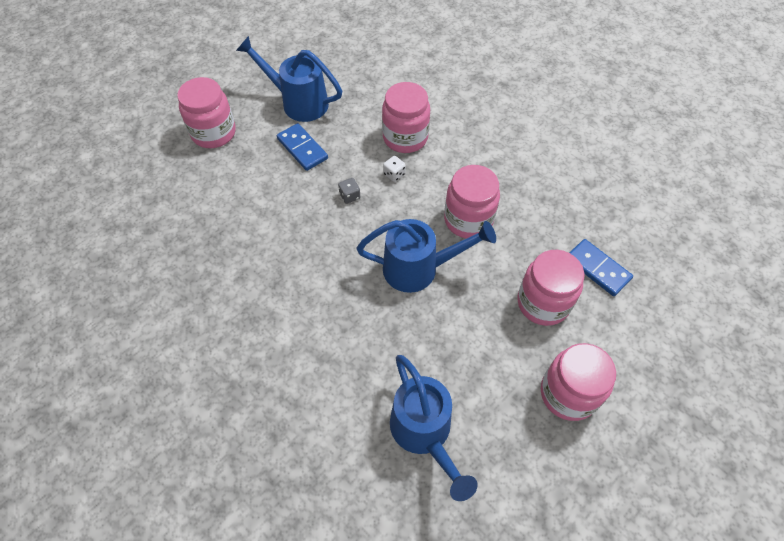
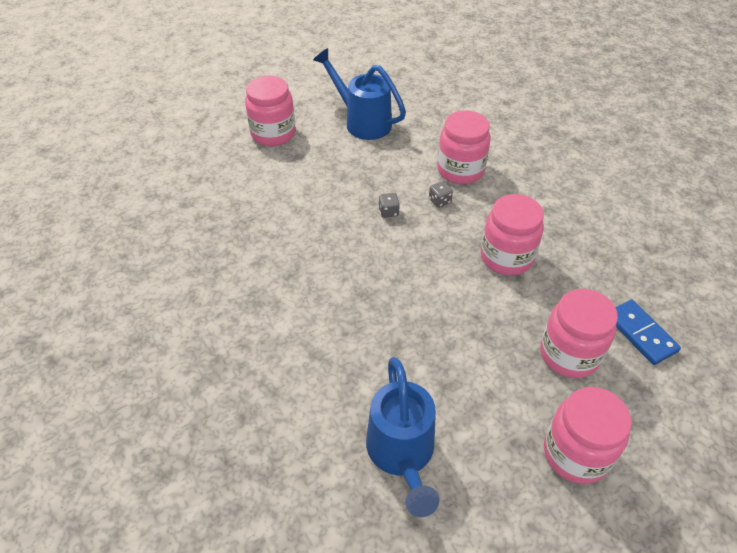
camera: 15 degrees right, 10 degrees down
(302, 149) = (354, 162): blue domino -> none
(394, 174) = (439, 201): white dice -> grey dice
(418, 268) = (440, 292): blue watering can -> none

